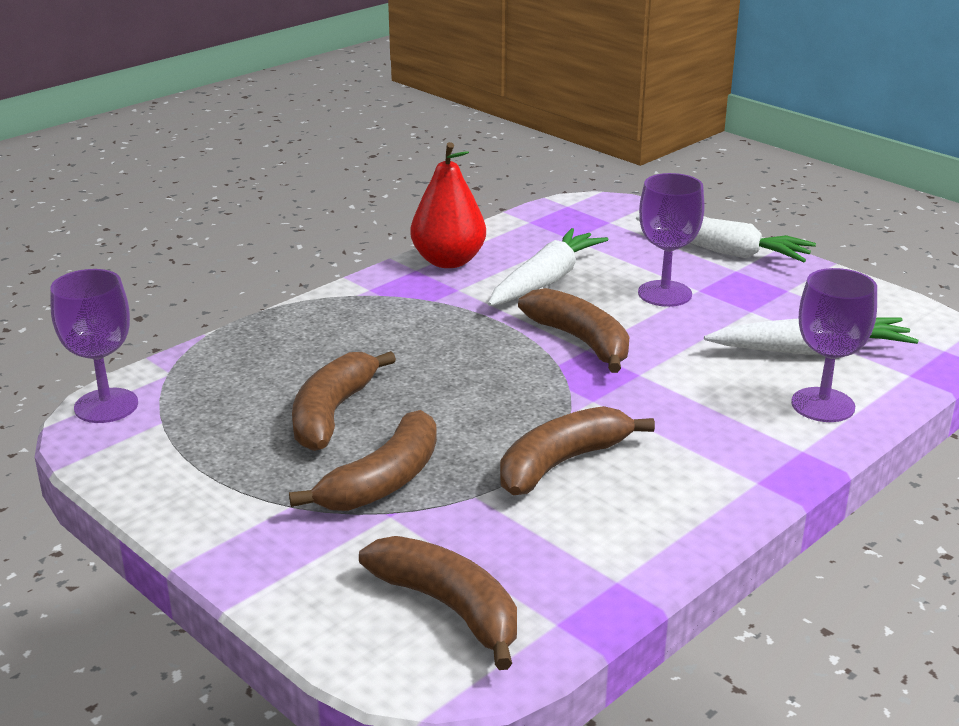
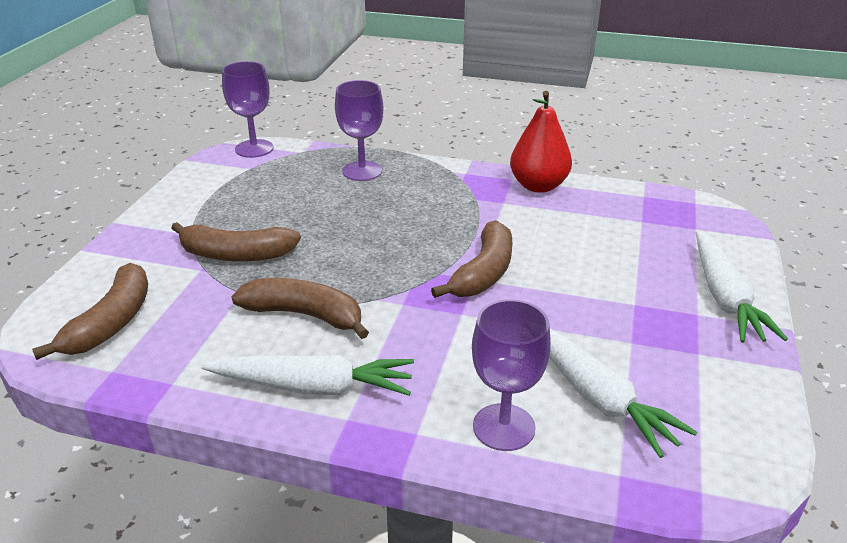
camera: 60 degrees right, 5 degrees up
(332, 413) = (300, 212): brown banana -> none
(546, 280) = (558, 230): white carrot -> white carrot (314, 387)
(664, 294) = (605, 289): purple goblet -> purple goblet (362, 171)

